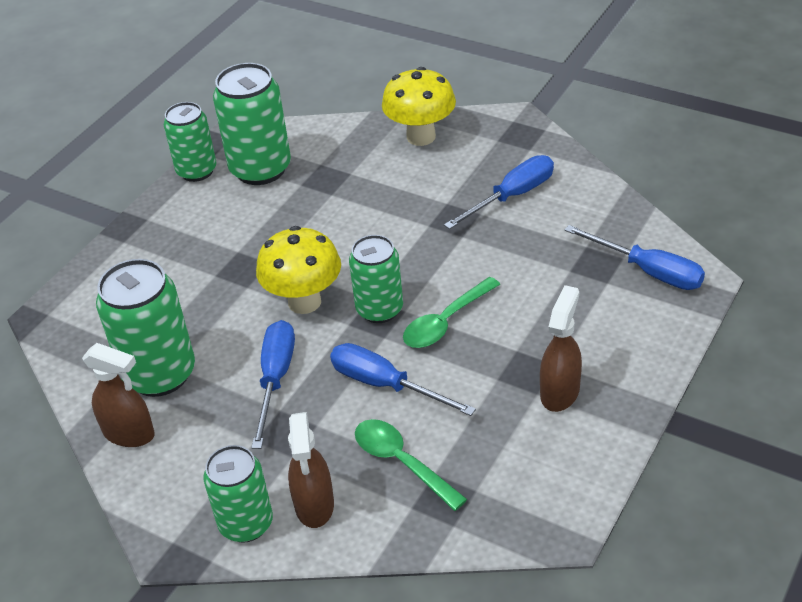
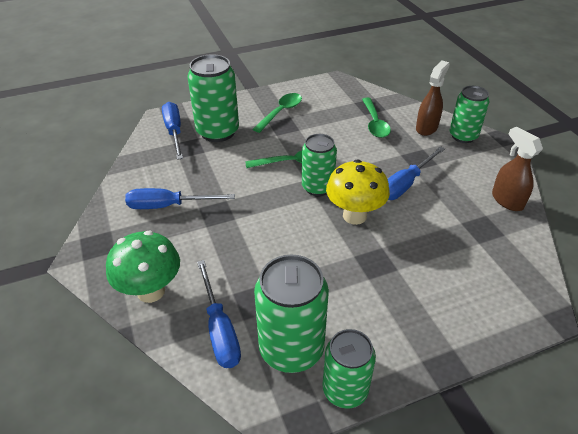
camera: 145 degrees left, 0 degrees up
(160, 374) = (473, 223): green can -> green can (217, 132)
(385, 385) = (352, 153): blue screwdriver -> blue screwdriver (219, 329)
(421, 137) = (151, 291): yellow mushroom -> green mushroom
(560, 392) = (281, 112): brown spray bottle -> green spoon

